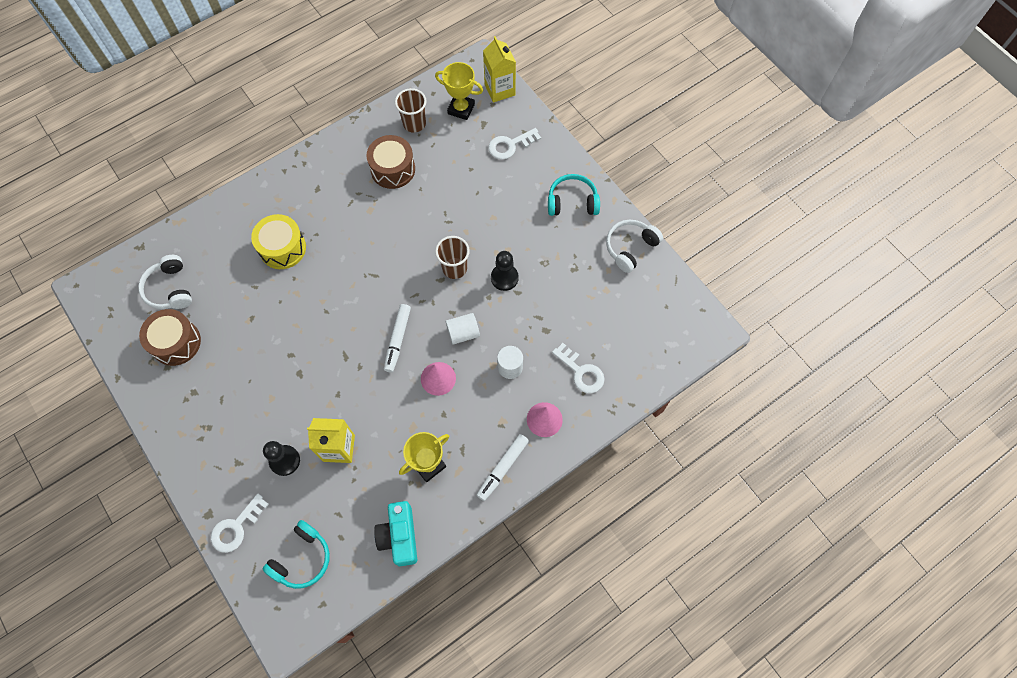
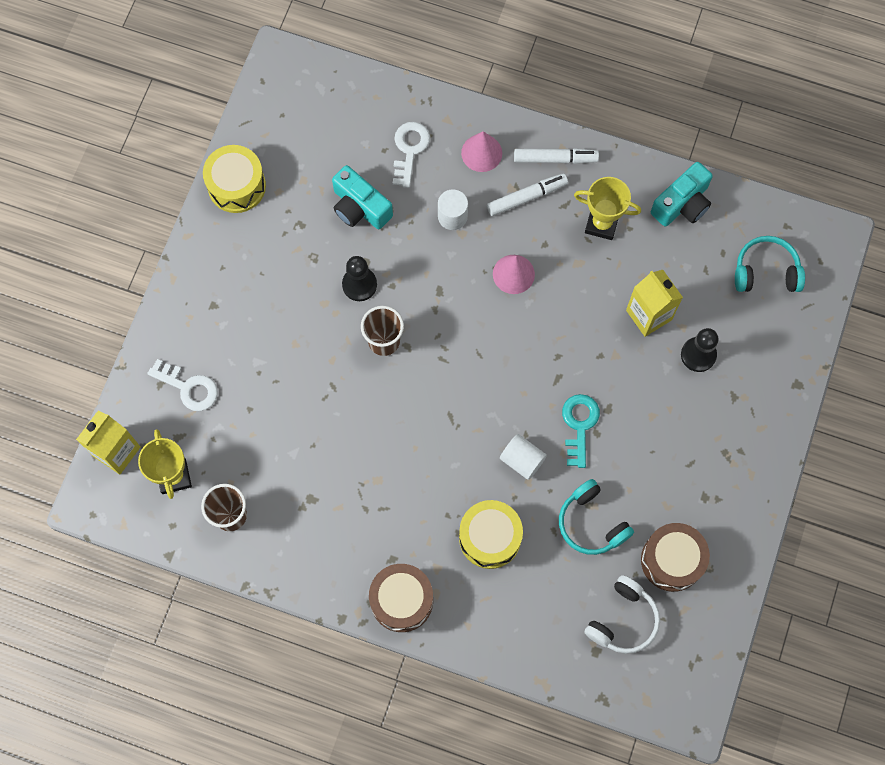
camera: 125 degrees left, 5 degrees up
(236, 527) = (787, 350): white key -> none
(304, 348) = (579, 425): none -> turquoise key
(393, 169) = (308, 494): brown drum -> brown drum (401, 600)
(397, 340) = (503, 340): white marker -> white marker (527, 197)
(463, 333) = (449, 283): white cylinder -> white cylinder (522, 460)
(560, 312) = (360, 207): none -> turquoise camera
(572, 202) = (219, 276): turquoise headphones -> turquoise headphones (591, 523)
(630, 248) = (237, 186): white headphones -> yellow drum

